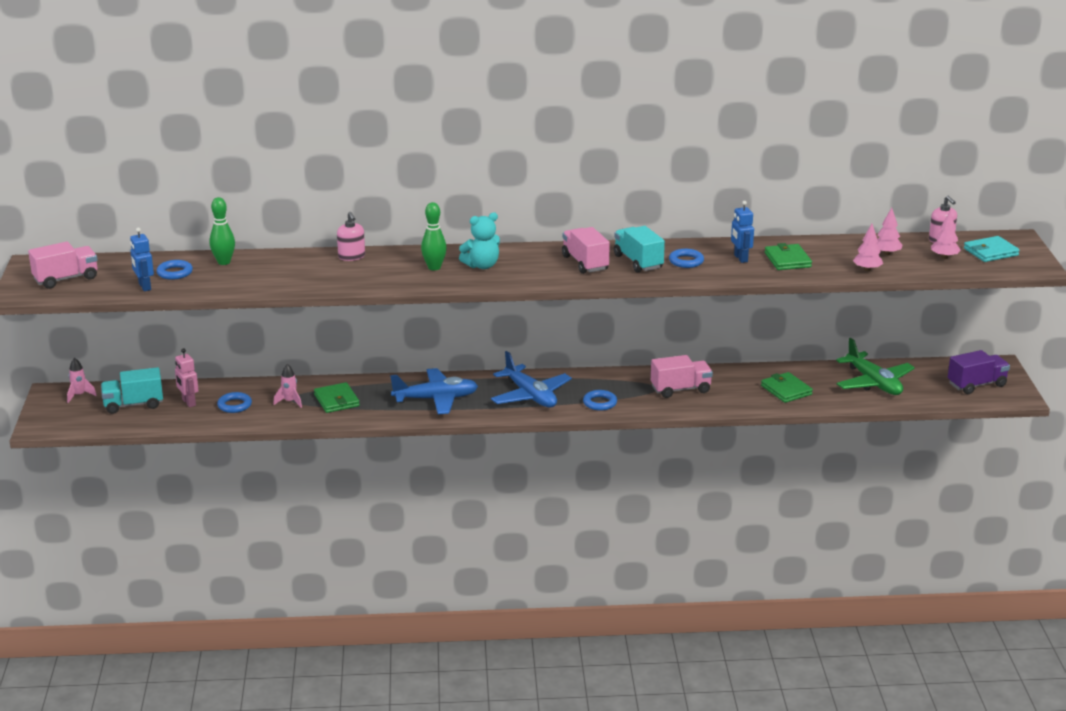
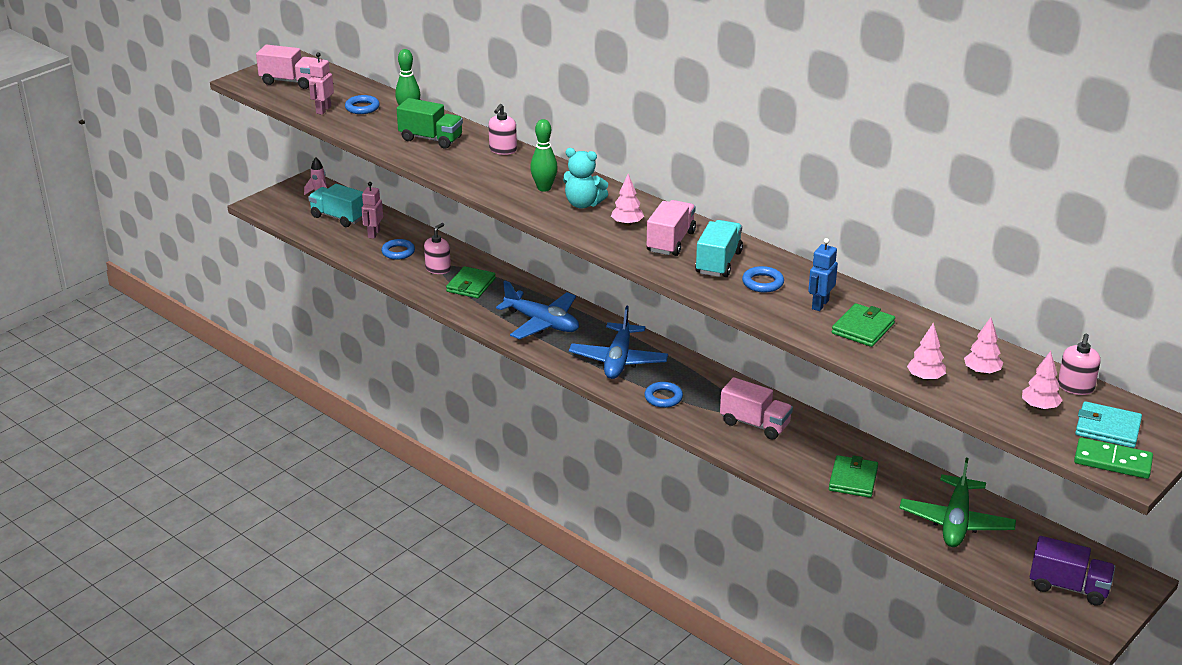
camera: 45 degrees right, 5 degrees up
(144, 287) = (323, 110): blue robot -> pink robot
(280, 271) = (431, 139): none -> green truck
(290, 402) = (438, 269): pink rocket -> pink soap dispenser
(536, 265) = (627, 224): none -> pink tree
(1021, 266) = (1112, 461): none -> green domino

